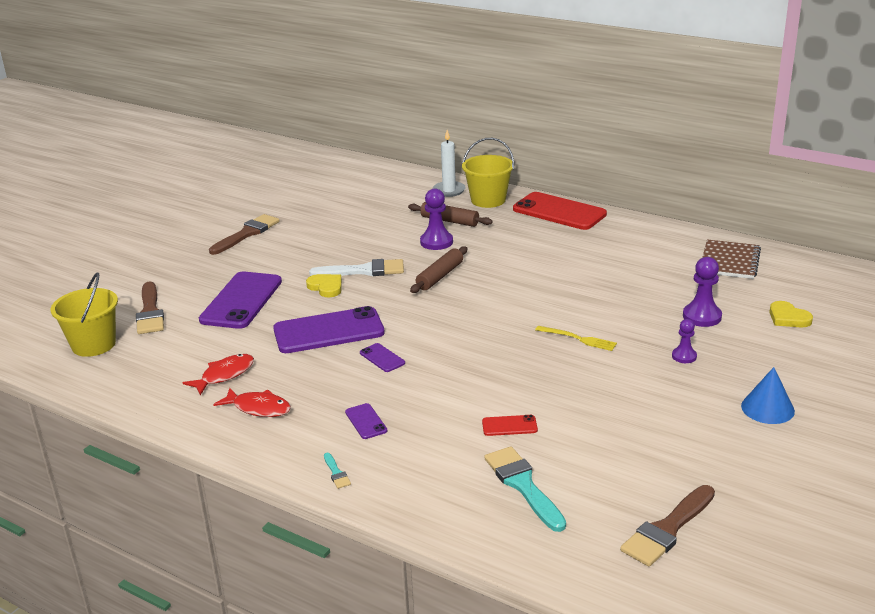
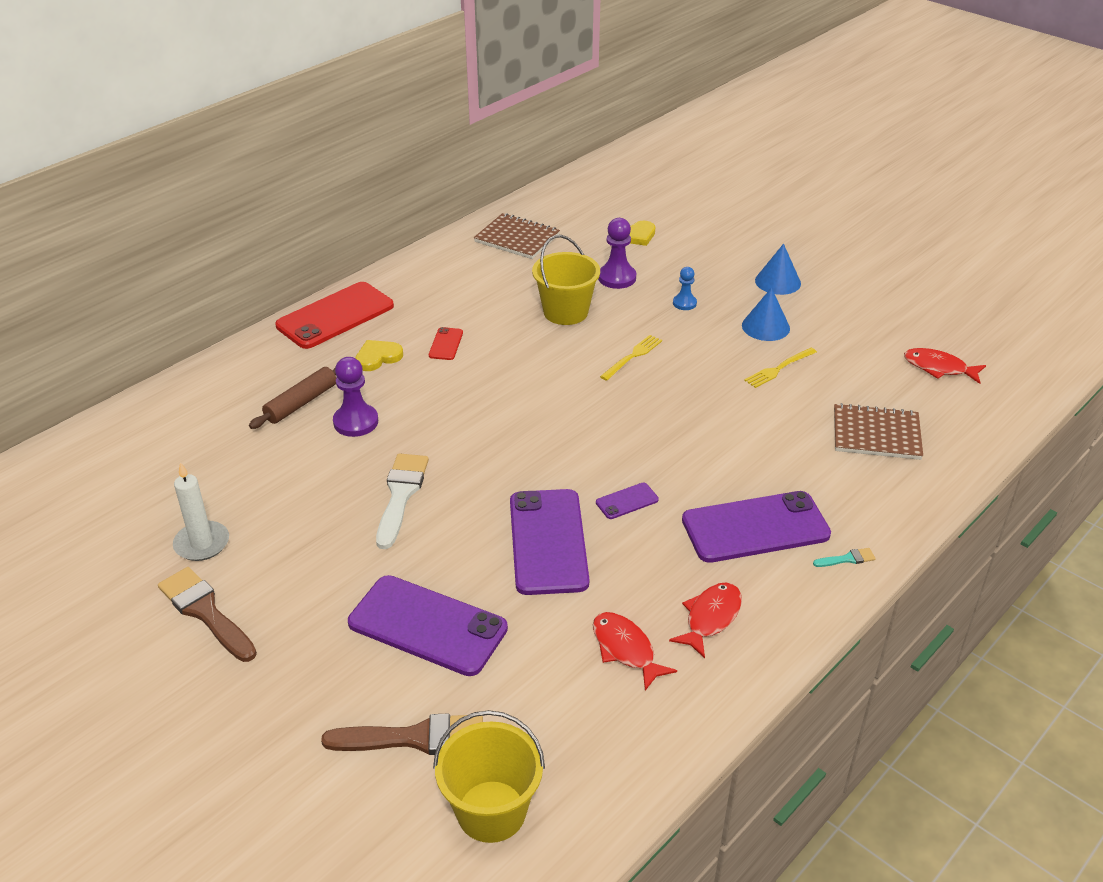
camera: 80 degrees left, 10 degrees up
(326, 287) = (429, 535): yellow heart -> yellow heart (378, 357)
(366, 421) = (755, 527): purple phone -> purple phone, size x2.27
(440, 276) = (450, 431): brown rolling pin -> none
(449, 190) = (207, 391): white candle -> white candle (202, 543)
(488, 200) = (262, 363): yellow bucket -> yellow bucket (565, 312)
(509, 426) = (780, 427): red phone -> red phone (446, 344)
(523, 485) = (876, 434): turquoise brush -> brown notebook
(604, 419) = (779, 369): none -> yellow fork
(667, 529) = (938, 368): brown brush -> red fish
(674, 406) = (765, 327): none -> blue cone
(684, 356) = (684, 303): purple pawn -> blue pawn

